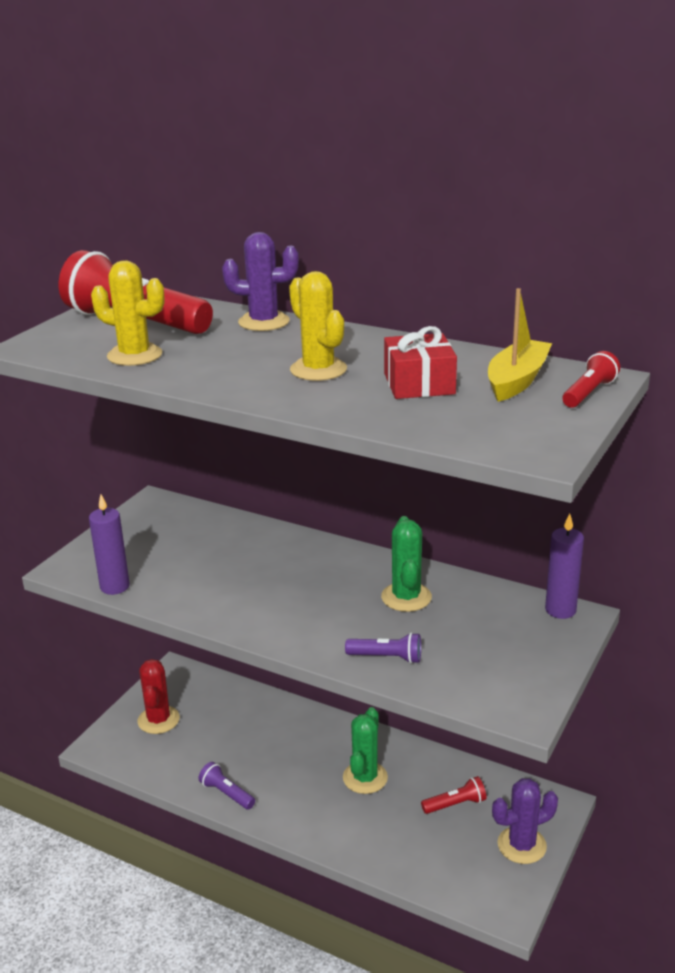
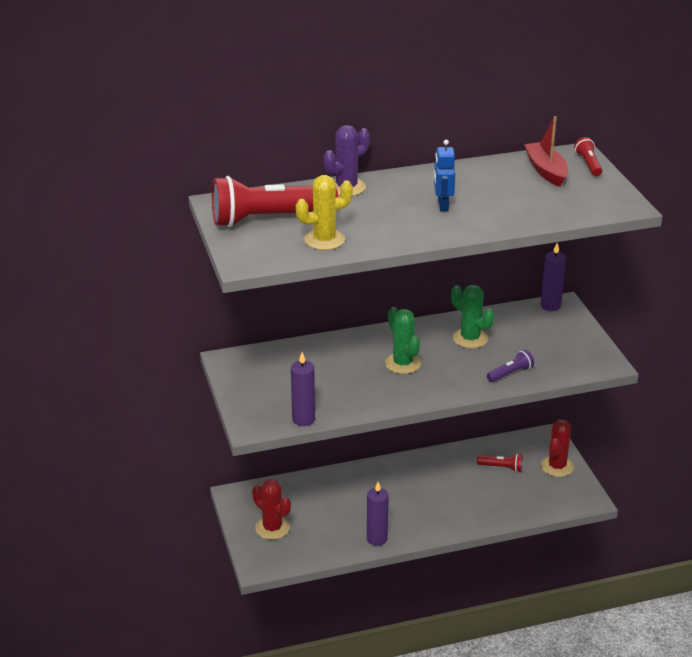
camera: 45 degrees left, 5 degrees up
(226, 793) = (377, 539): purple flashlight -> purple candle
(318, 370) = (442, 205): yellow cactus -> blue robot
(365, 778) = (438, 483): green cactus -> green cactus (402, 363)
(419, 384) = (507, 192): red gift -> none
(455, 804) = (501, 467): red flashlight -> red flashlight turned 75 degrees clockwise
(517, 380) = (546, 171): yellow boat -> red boat
(521, 845) = (557, 466): purple cactus -> red cactus

